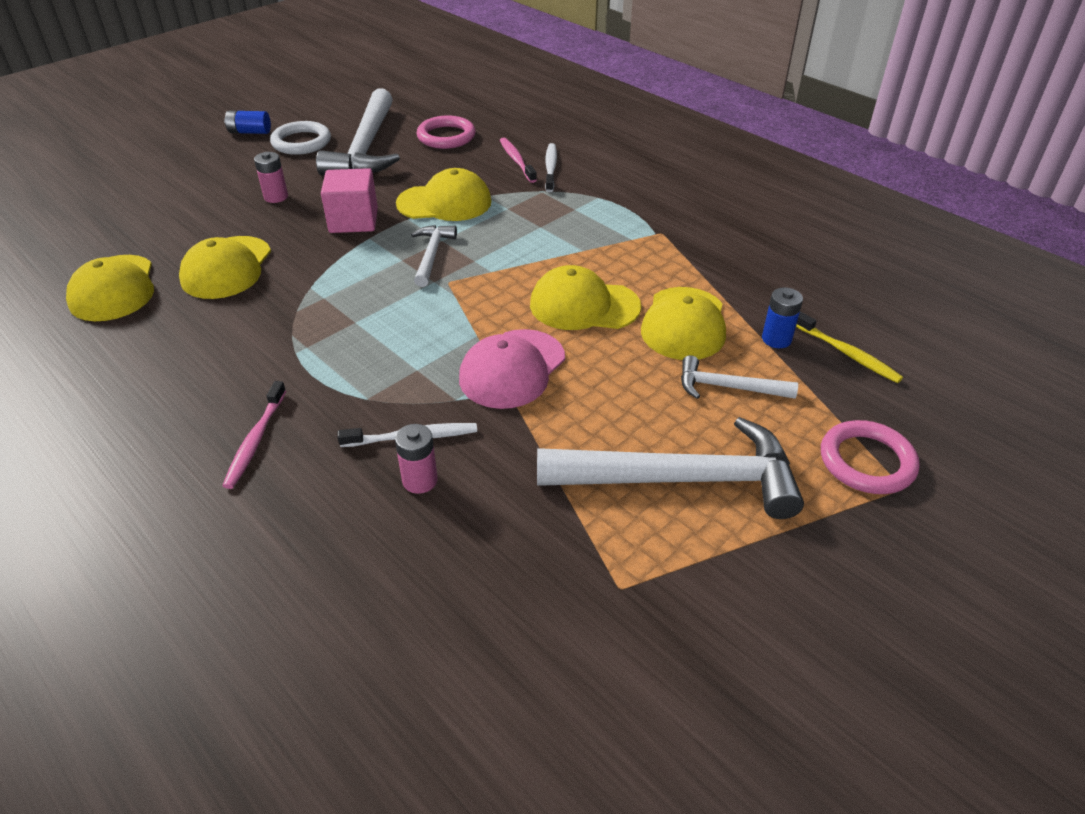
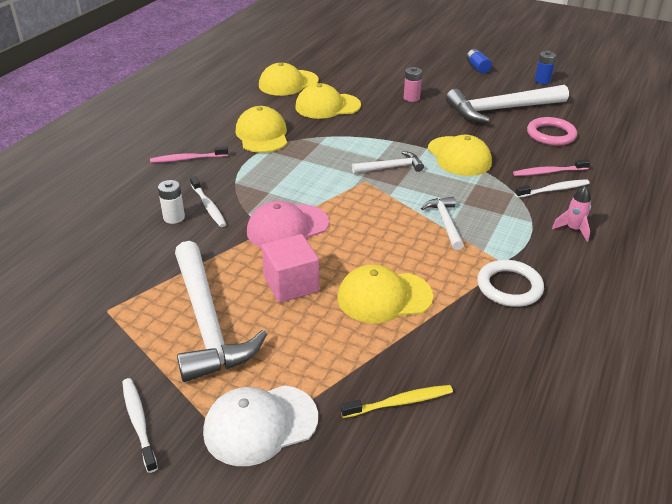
camera: 70 degrees right, 5 degrees down
(301, 142) = (483, 87): white ring -> white ring (509, 287)
(353, 221) = (407, 130): pink cube -> pink cube (291, 284)
(420, 480) = (174, 217): pink battery -> white battery
(512, 369) = (287, 227): pink cap -> pink cap turned 45 degrees counterclockwise
(516, 160) = (548, 172): pink toothbrush -> pink toothbrush turned 150 degrees counterclockwise
(584, 305) = (376, 243): yellow cap -> yellow cap (262, 135)
(623, 179) = (573, 229): none -> pink rocket
(727, 387) = (317, 332): white hammer -> white hammer (445, 222)
(776, 339) = (395, 353): blue battery -> blue battery (542, 81)
(847, 354) = (400, 402): yellow toothbrush -> yellow toothbrush turned 135 degrees counterclockwise
(852, 572) = (139, 422): none -> white toothbrush
(867, 461) = (260, 424): pink ring -> white cap

